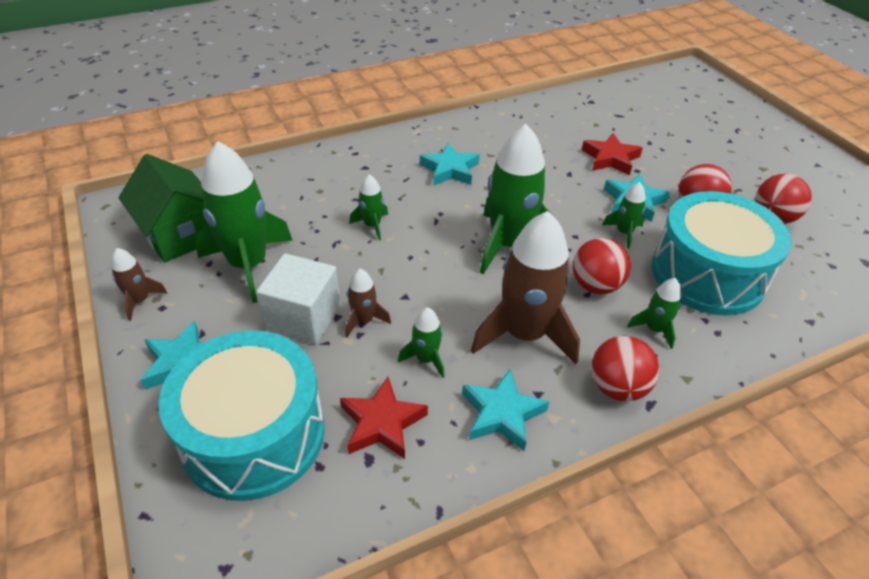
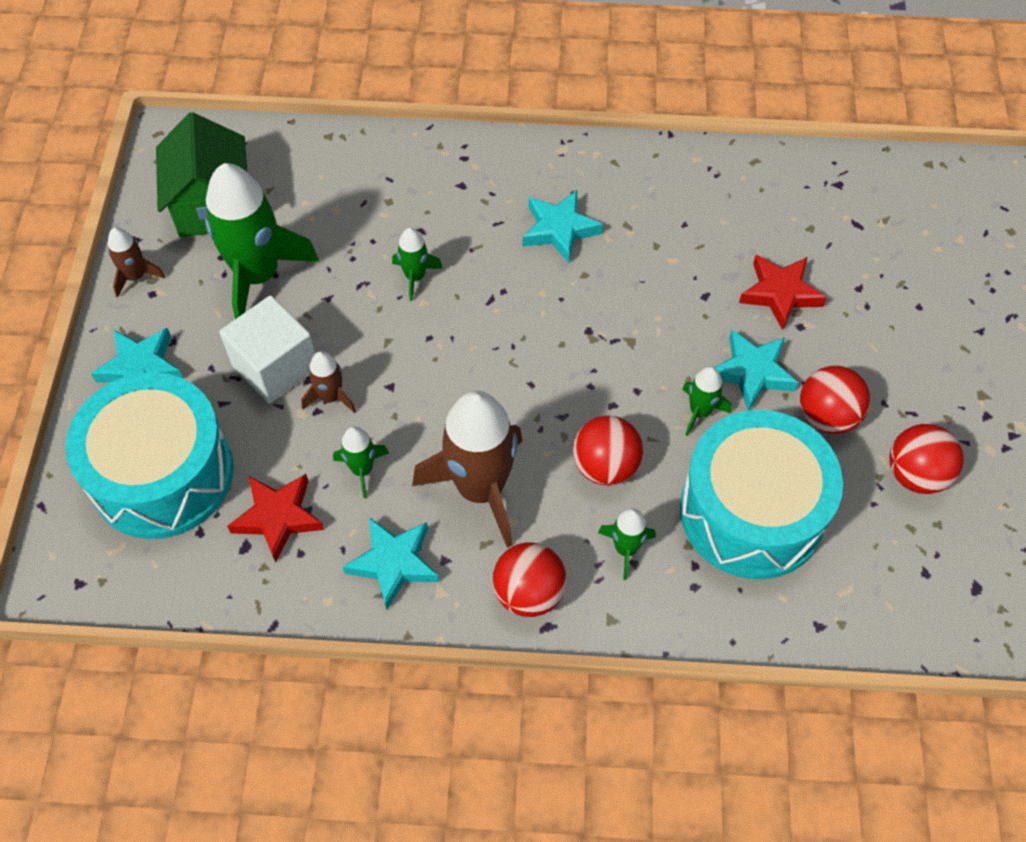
camera: 30 degrees right, 15 degrees up
(508, 245) = (549, 369): green rocket -> none

